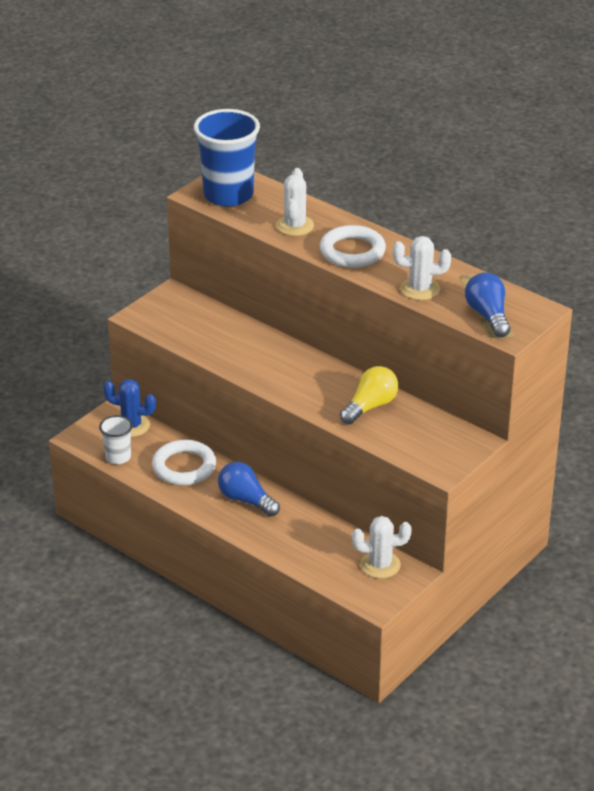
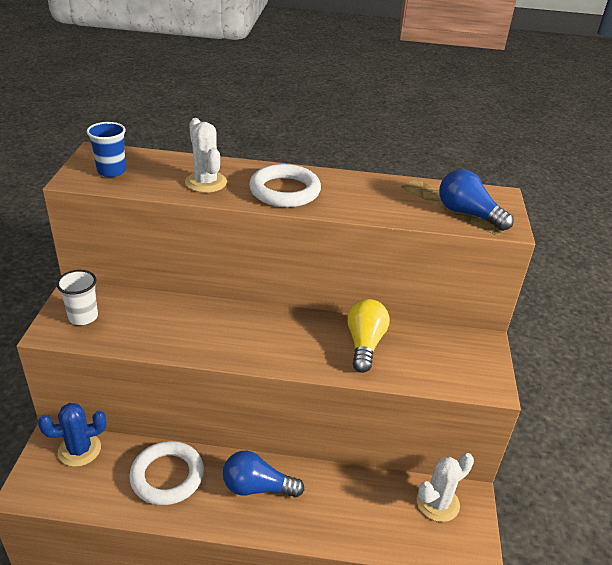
camera: 35 degrees left, 0 degrees up
(118, 457) = (86, 496): white cup -> white cup (83, 317)
(228, 195) = (111, 171): blue cup -> blue cup, size x0.51
(420, 289) = (383, 207): white cactus -> none

